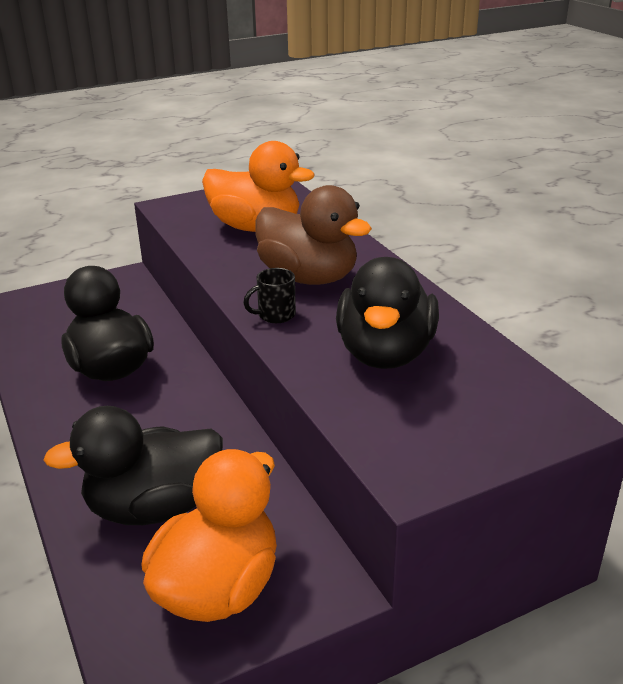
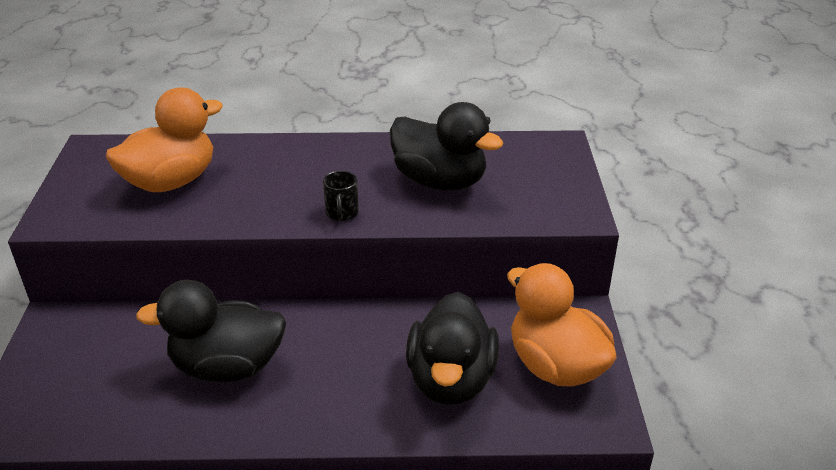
camera: 65 degrees left, 5 degrees up
(309, 277) = (297, 181): brown duck -> none

